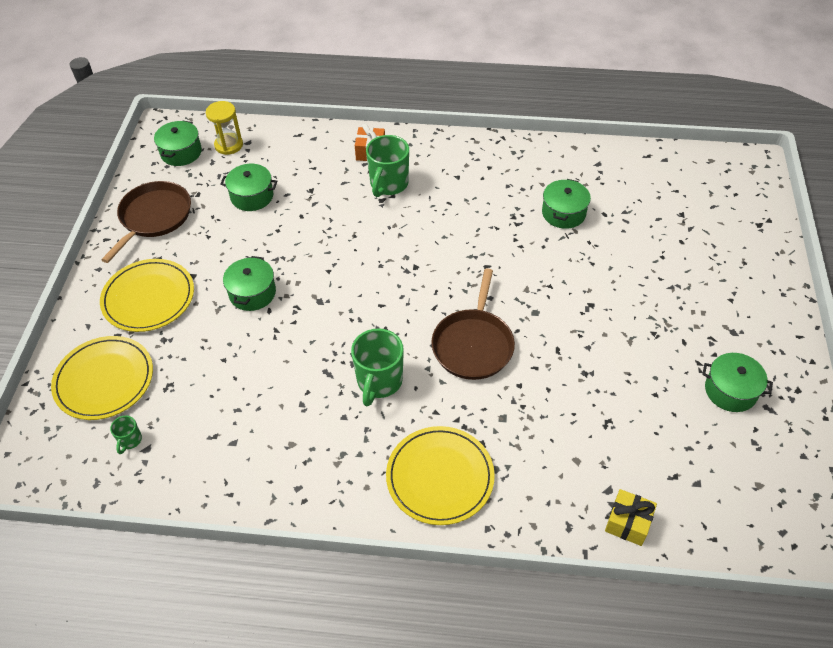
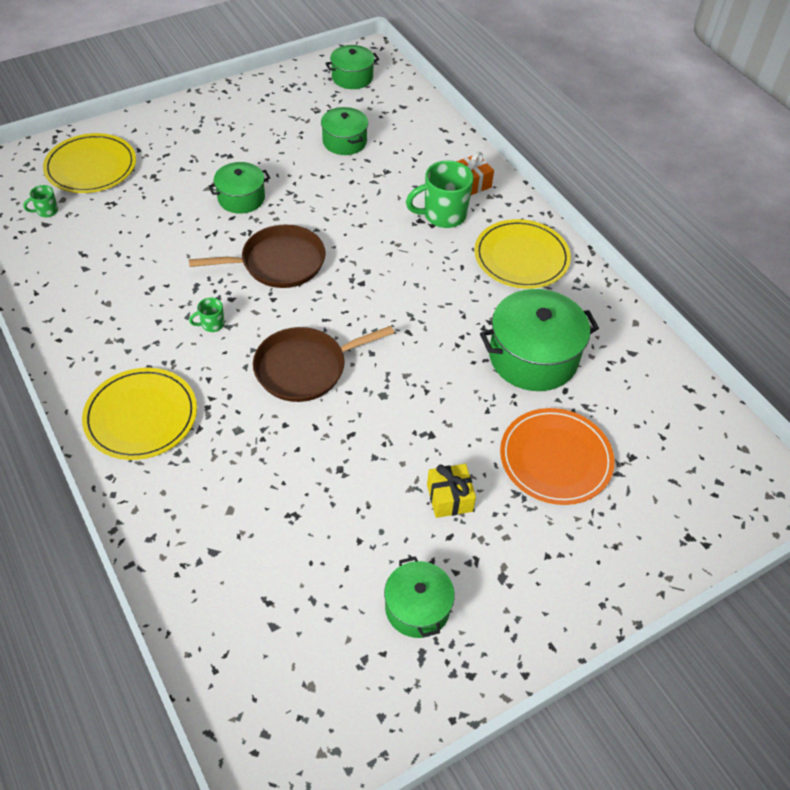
camera: 50 degrees right, 0 degrees up
(148, 298) = (187, 145): yellow plate -> yellow plate (521, 257)
(154, 217) = (269, 102): brown pan -> brown pan (278, 262)
(229, 145) = (388, 98): yellow hourglass -> none
(379, 382) = (212, 324): green mug -> green mug, size x0.48
(563, 213) = (533, 357): green pot -> green pot, size x1.68
(628, 523) = (185, 585): yellow gift -> yellow gift (449, 498)
(657, 251) = (555, 458): none -> orange plate

